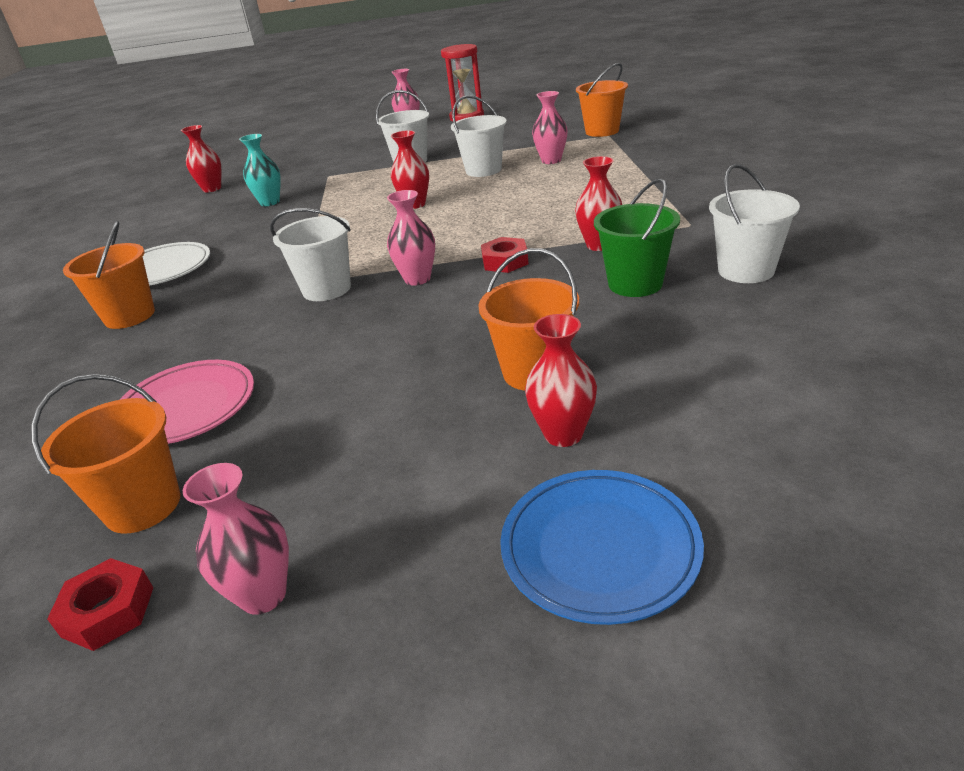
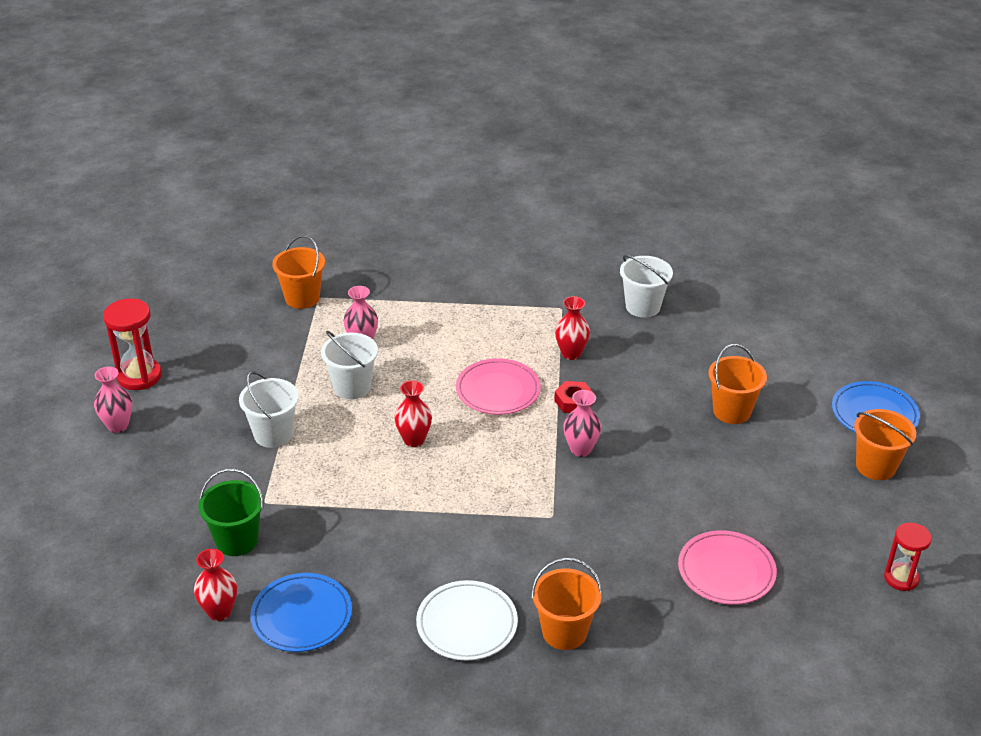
camera: 85 degrees left, 5 degrees up
(108, 612) = (901, 578): red nut -> red hourglass
(143, 506) = (825, 578): orange bucket -> orange bucket (875, 466)
(198, 212) = (301, 616): none -> blue plate
(263, 595) = (894, 521): pink vase -> none
(270, 202) = (320, 550): turquoise vase -> none
(326, 289) = (573, 502): white bucket -> none
(507, 222) = (498, 390): none -> pink plate
(563, 434) = (793, 410): red vase -> none
(635, 284) = (639, 352): green bucket -> green bucket (237, 540)

